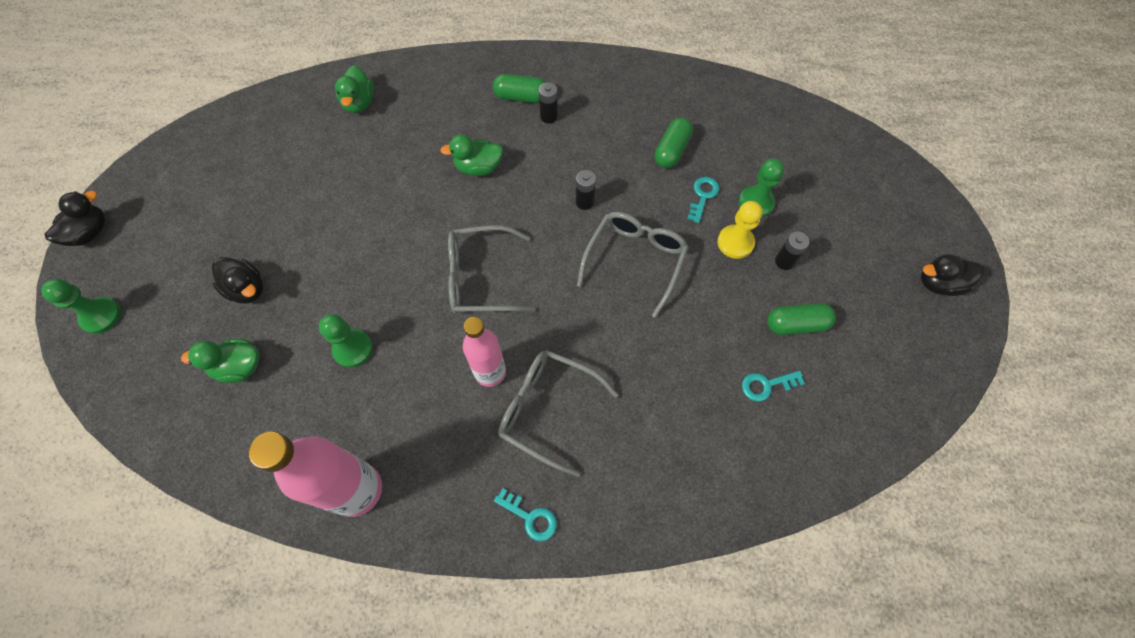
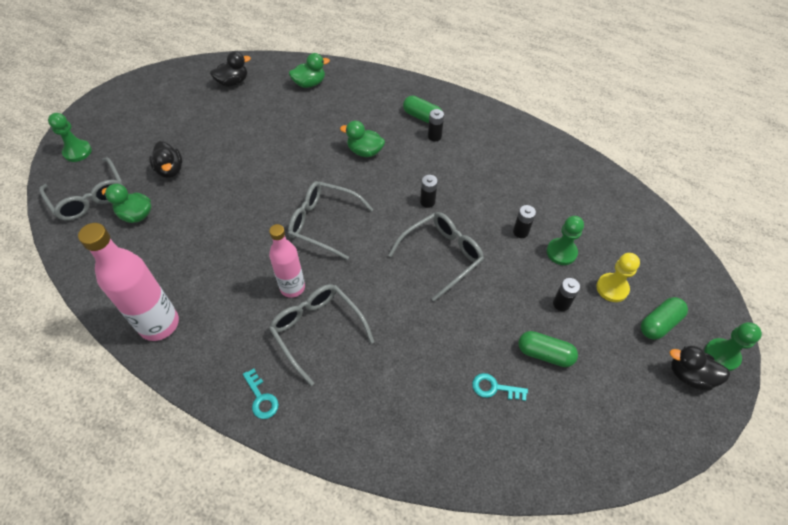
camera: 25 degrees right, 10 degrees down
(90, 233) = (102, 102): black duck -> black duck (233, 82)
(159, 370) = (89, 197): none -> grey glasses
(353, 349) = (212, 233): green pawn -> green pawn (721, 355)
(359, 103) = (309, 83): green duck -> green duck turned 135 degrees counterclockwise
(671, 150) = (514, 191): green capsule -> green capsule (659, 323)
(703, 196) = (520, 232): turquoise key -> black battery
(735, 242) = (528, 274): yellow pawn -> yellow pawn (612, 288)

